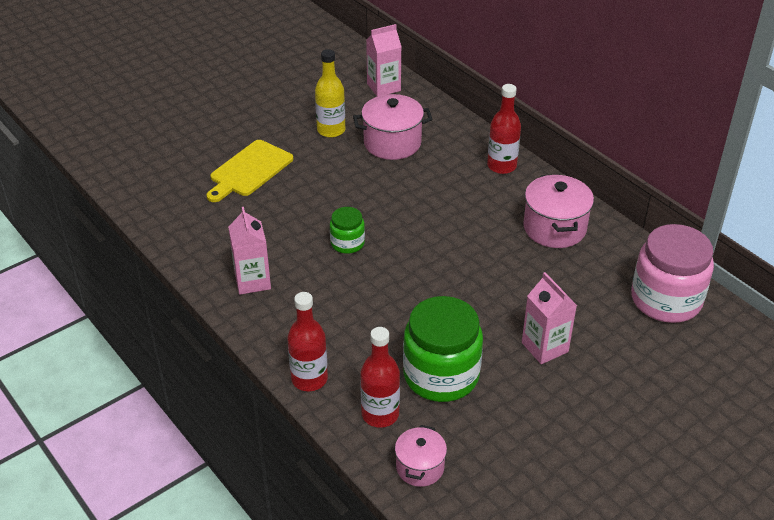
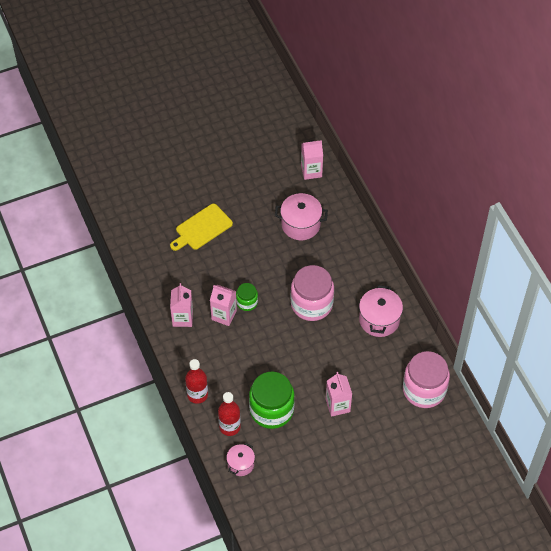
camera: 15 degrees right, 15 degrees up
(317, 265) = (224, 315): none -> pink carton
(331, 130) = (264, 204): yellow bottle -> none
(446, 227) = (311, 304): none -> pink jar
(501, 166) = (365, 261): red bottle -> none

